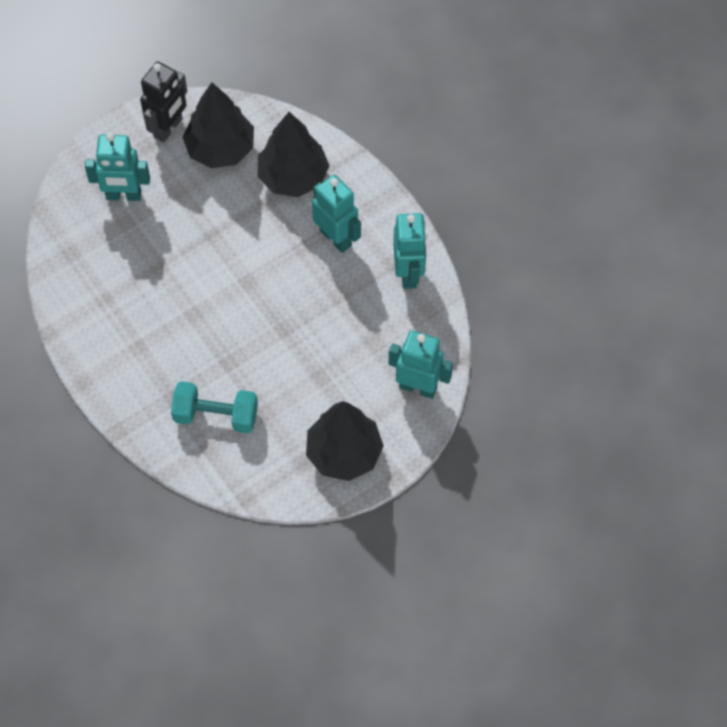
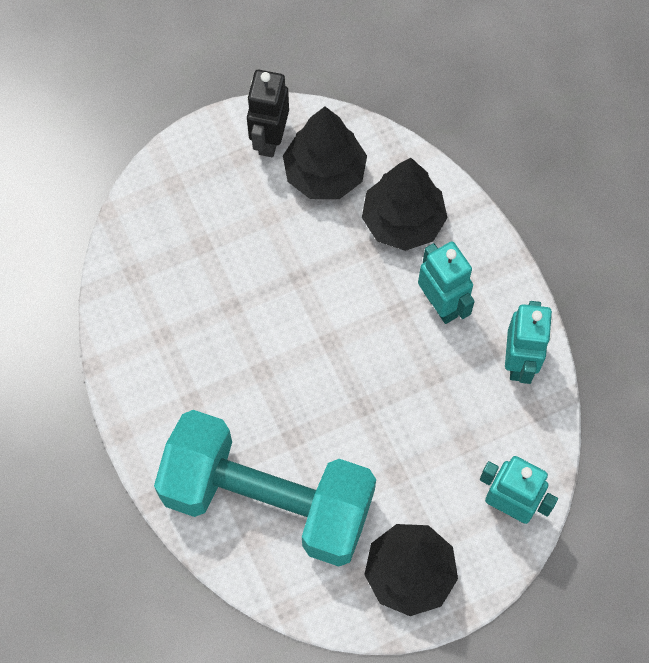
camera: 10 degrees right, 5 degrees up
(123, 195) = (205, 212): turquoise robot -> none
(168, 128) = (269, 139): black robot -> black robot turned 150 degrees clockwise
(216, 415) = (267, 500): turquoise dumbbell -> turquoise dumbbell, size x2.09

